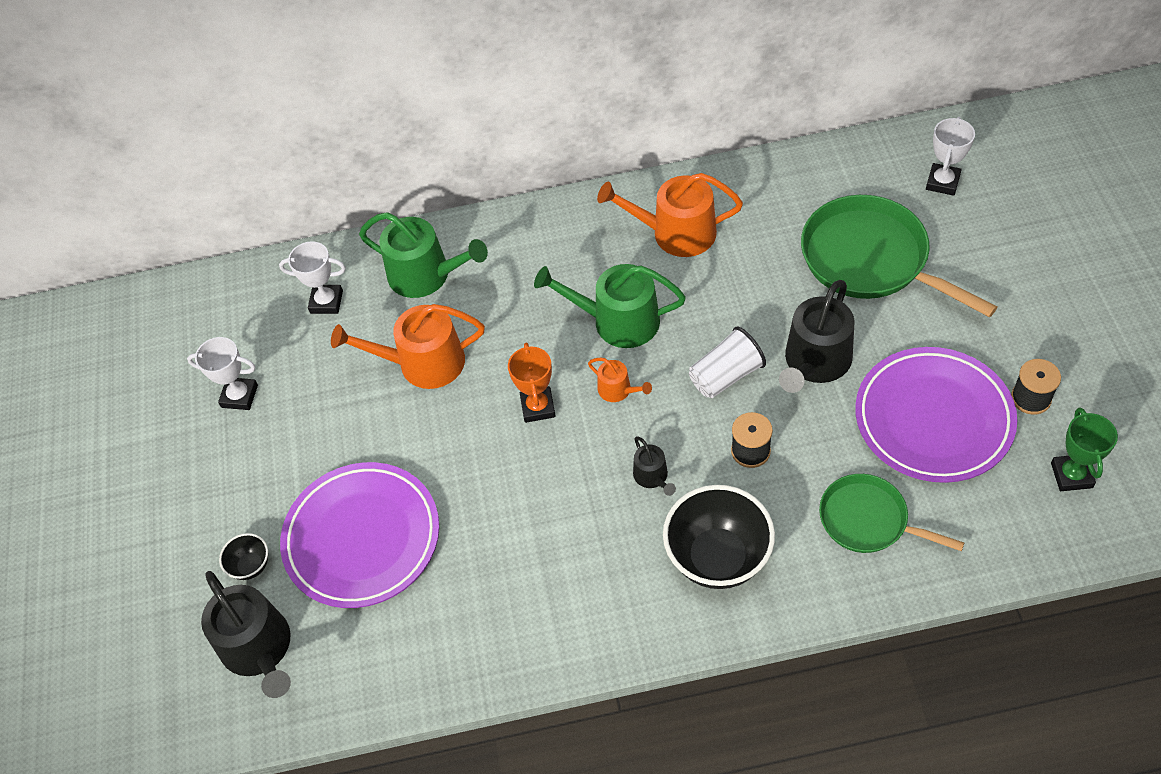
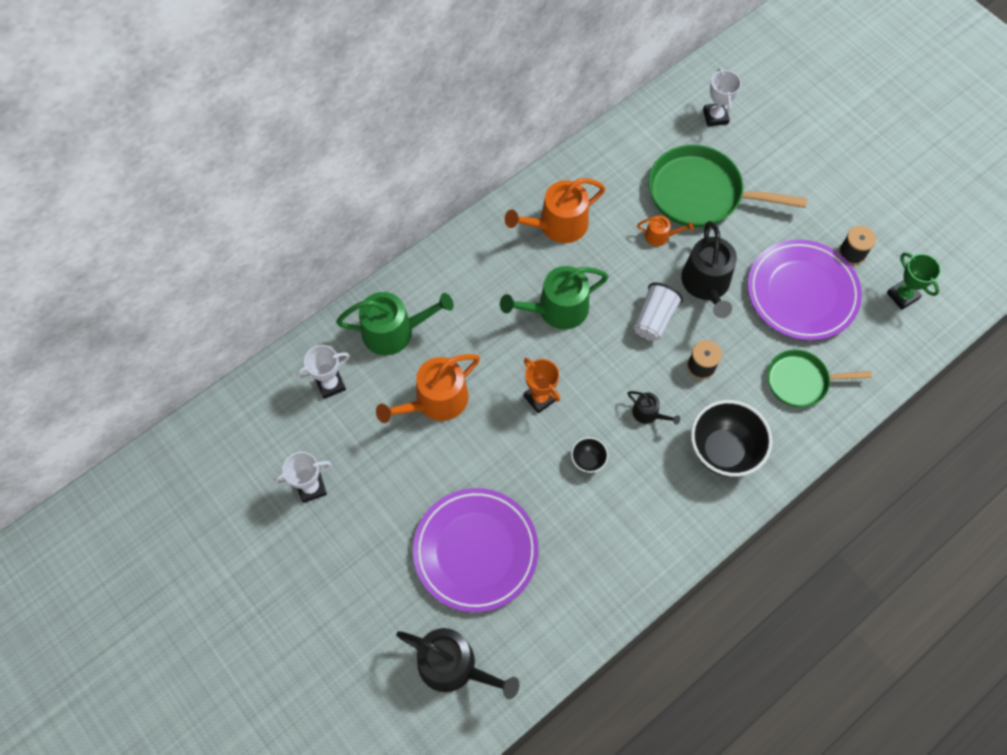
camera: 35 degrees left, 10 degrees up
(251, 566) = (407, 610): black bowl -> black bowl (588, 460)
(618, 390) = (588, 361): orange watering can -> orange watering can (660, 236)

